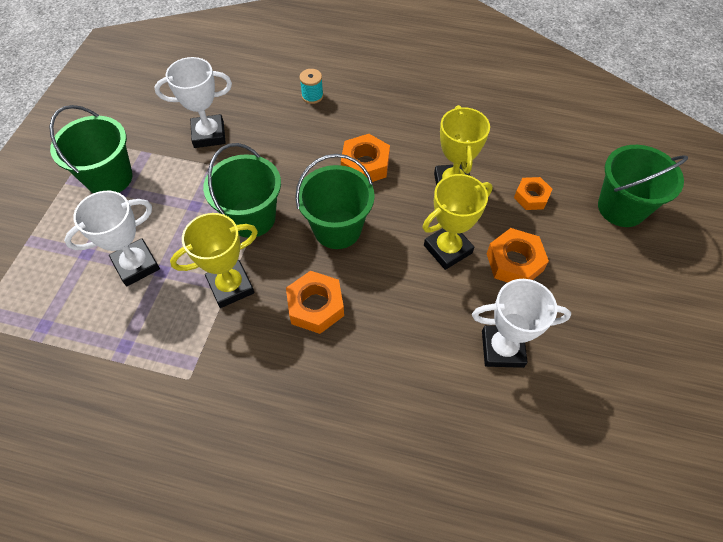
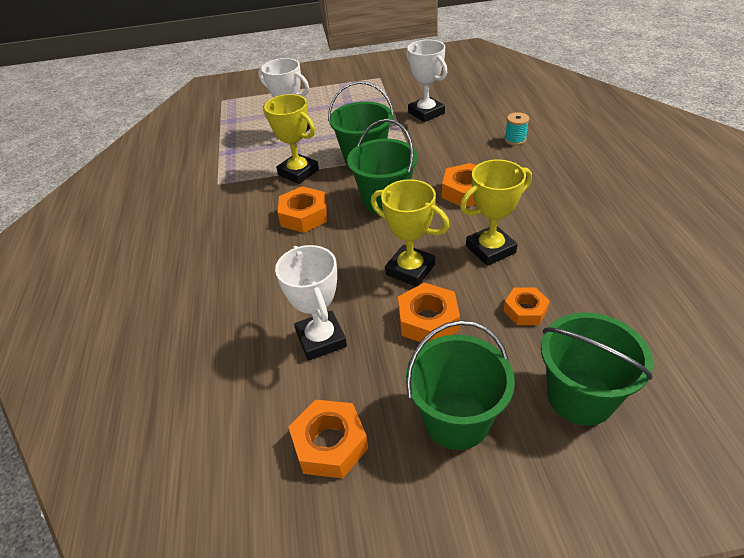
camera: 70 degrees right, 15 degrees down
(109, 178) = (354, 95): green bucket -> green bucket (456, 420)
(616, 379) = (330, 444): none -> orange nut

